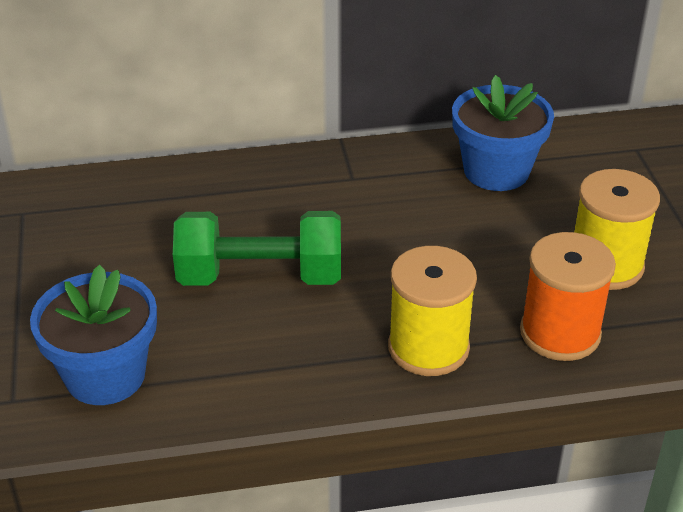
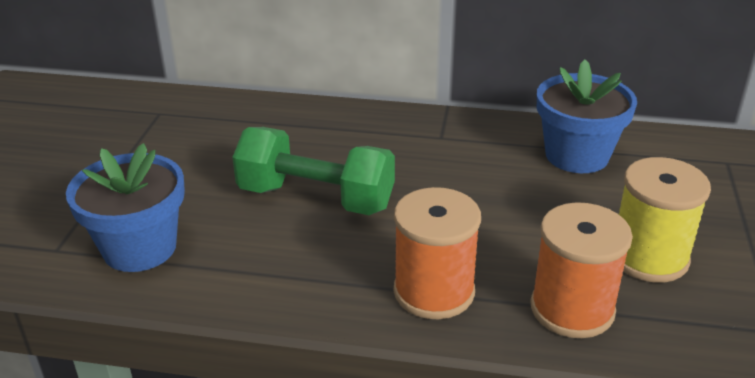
camera: 20 degrees right, 5 degrees down
(428, 347) = (434, 291): yellow spool -> orange spool

